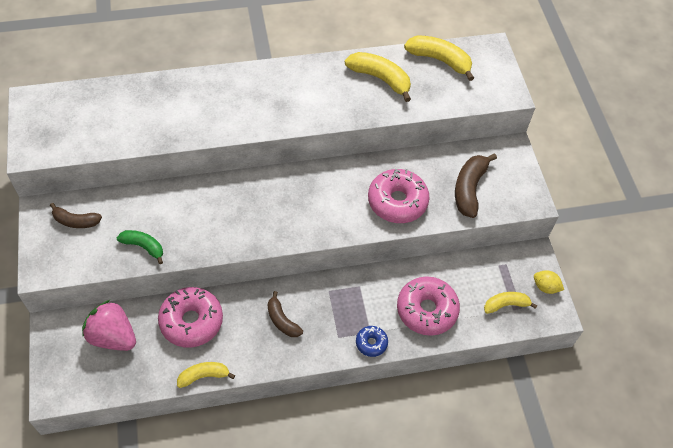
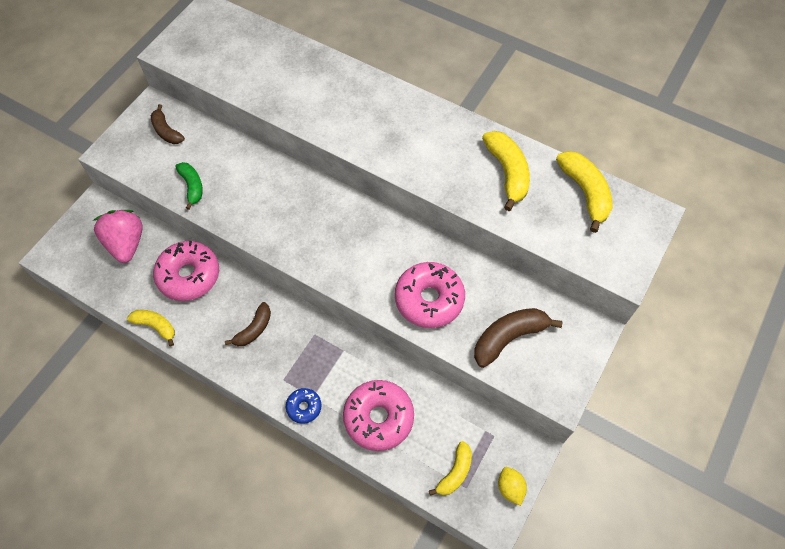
camera: 45 degrees right, 5 degrees up
(282, 320) = (254, 329): brown banana -> brown banana turned 150 degrees counterclockwise
(506, 305) = (455, 472): yellow banana -> yellow banana turned 90 degrees clockwise

